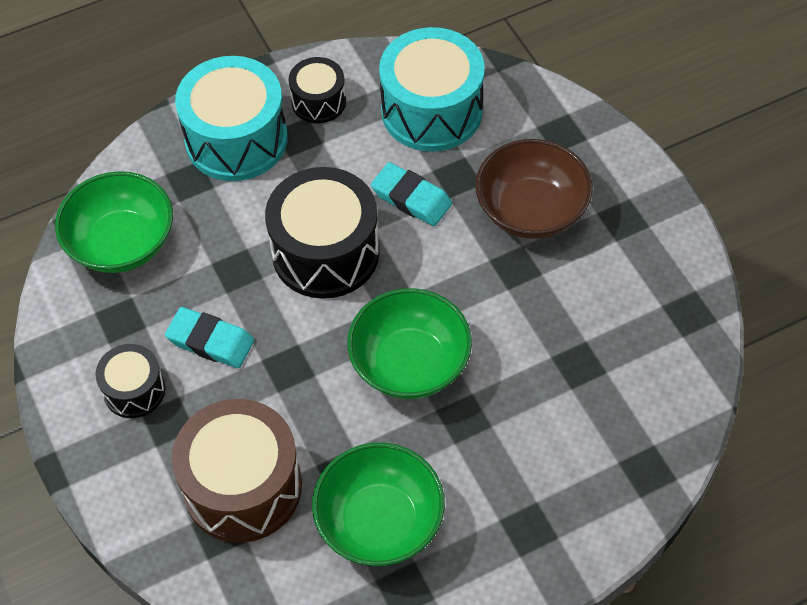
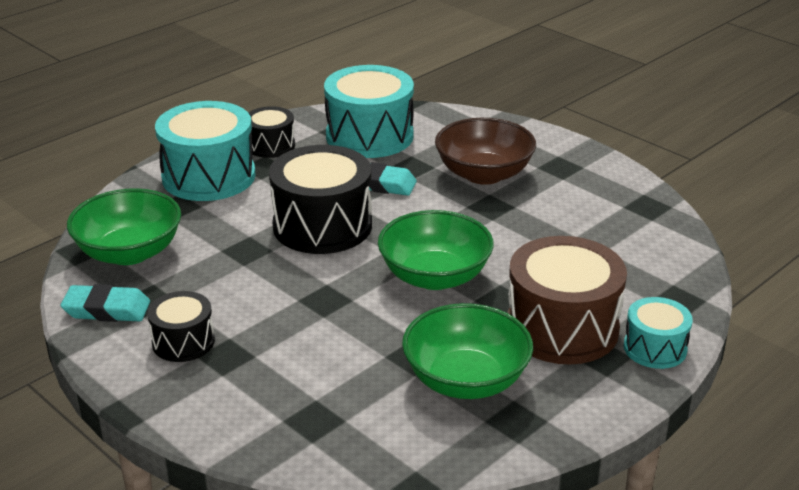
camera: 20 degrees left, 25 degrees down
(210, 341) = (243, 297): turquoise eraser -> turquoise eraser (107, 309)
(243, 487) = (322, 384): brown drum -> brown drum (562, 328)
(587, 533) = (655, 348): none -> turquoise drum

